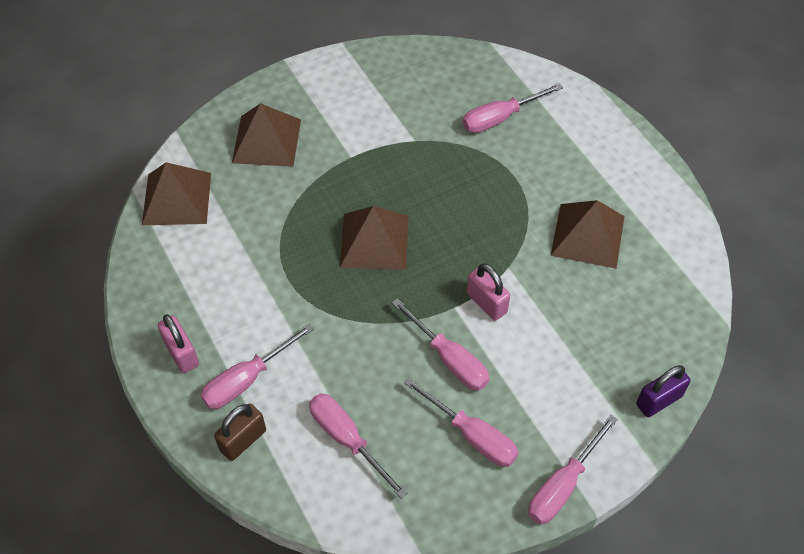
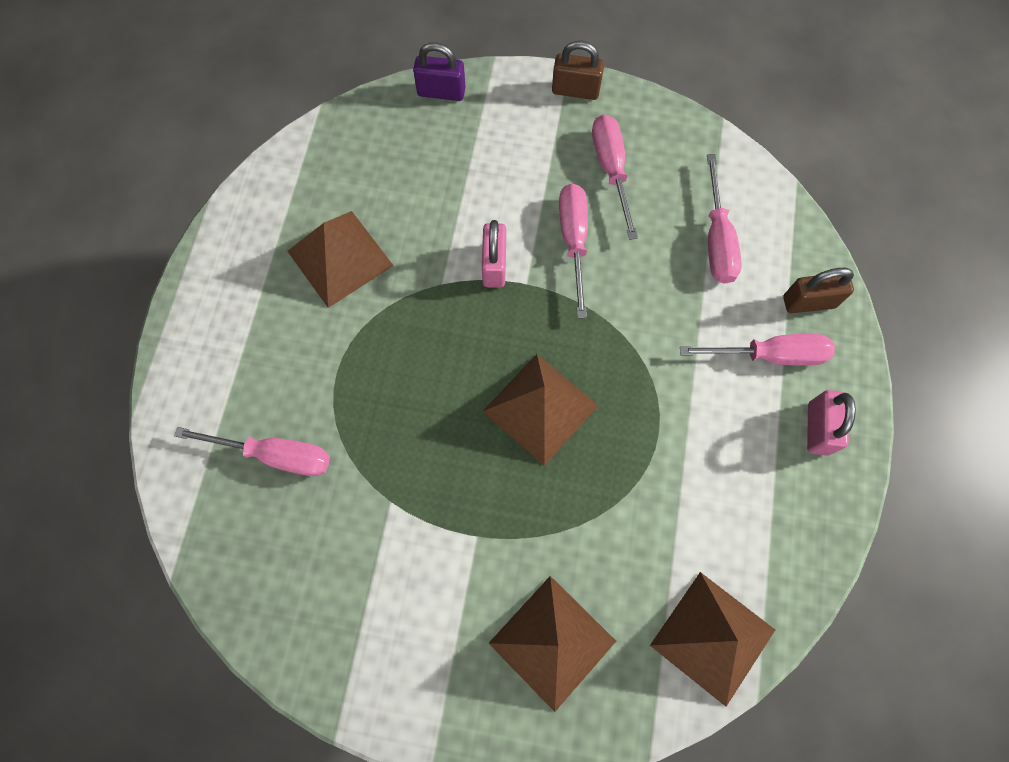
camera: 140 degrees left, 15 degrees up
(563, 485) = (575, 90): pink screwdriver -> brown padlock

